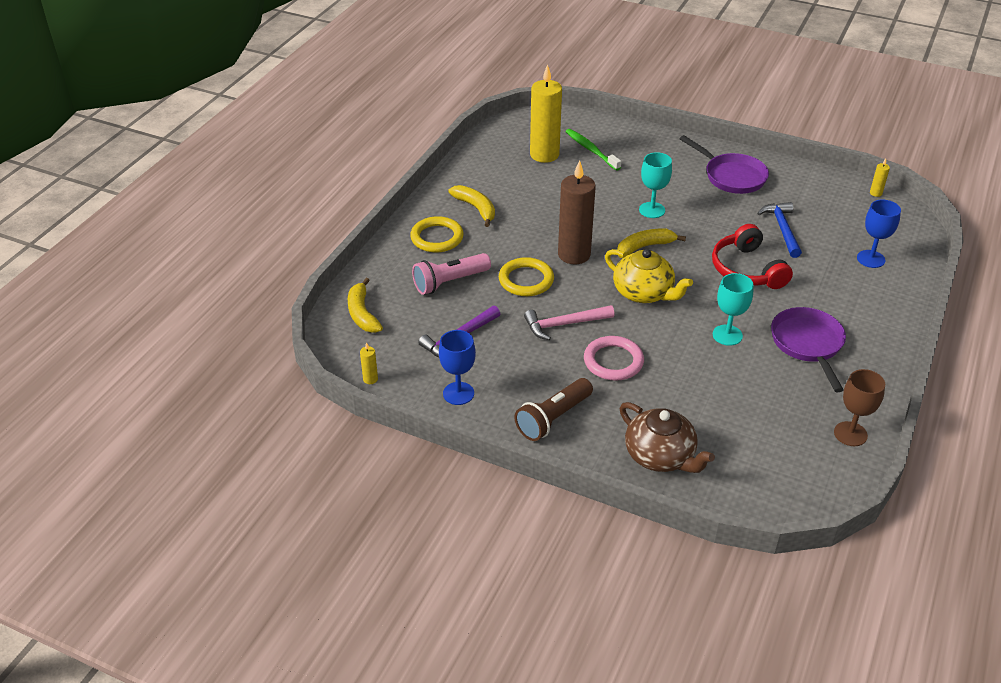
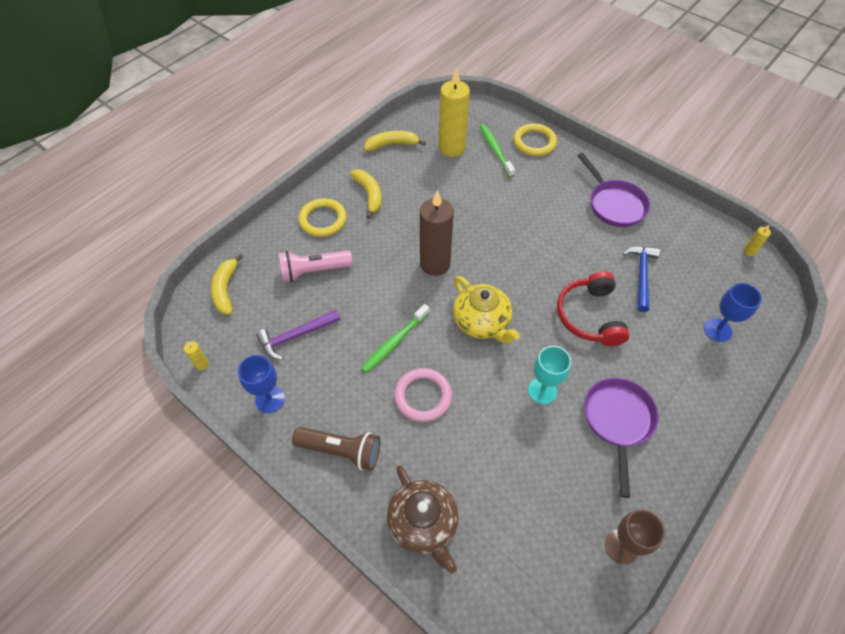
camera: 15 degrees right, 15 degrees up
(526, 280) = (381, 283): yellow ring -> yellow ring (534, 142)
(553, 418) = (341, 451): brown flashlight -> brown flashlight turned 135 degrees counterclockwise
(563, 324) = (394, 342): pink hammer -> green toothbrush
(644, 247) = (502, 269): yellow banana -> yellow banana (392, 145)
(652, 210) = (525, 228): turquoise goblet -> none

